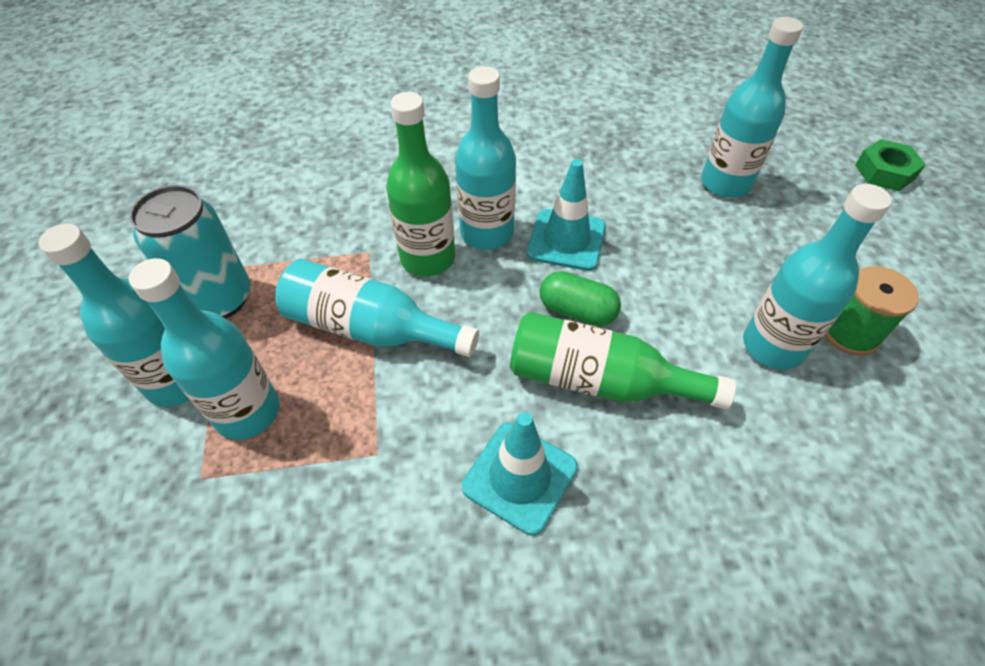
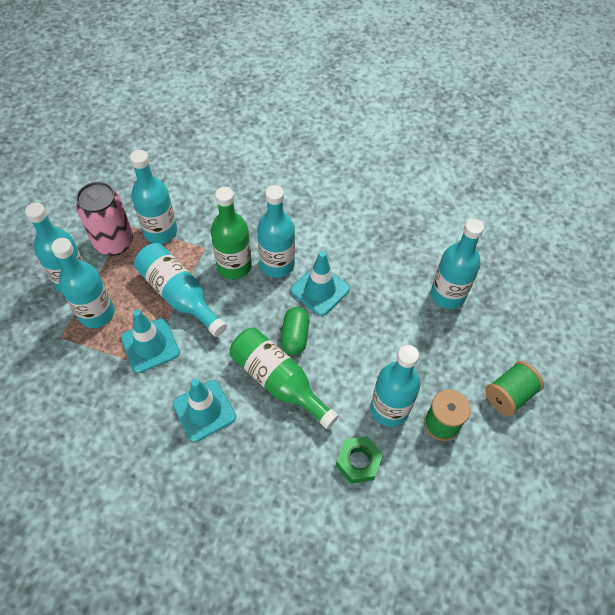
camera: 25 degrees right, 5 degrees up
(219, 299) = (114, 242): turquoise can -> pink can
(287, 257) = (160, 232): none -> turquoise bottle
(368, 420) = (150, 345): none -> turquoise traffic cone
(577, 311) = (295, 336): green capsule -> green capsule turned 45 degrees clockwise
(884, 172) = (563, 334): green nut -> green nut (358, 462)
(892, 262) = (509, 395): none -> green spool

